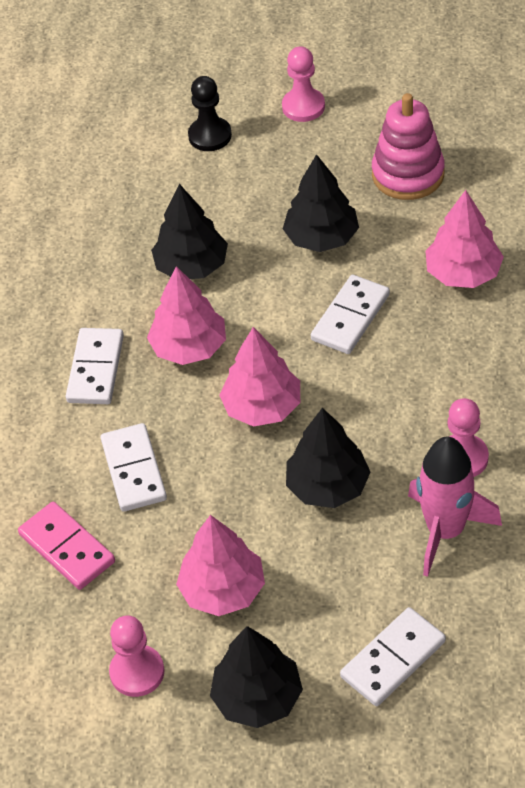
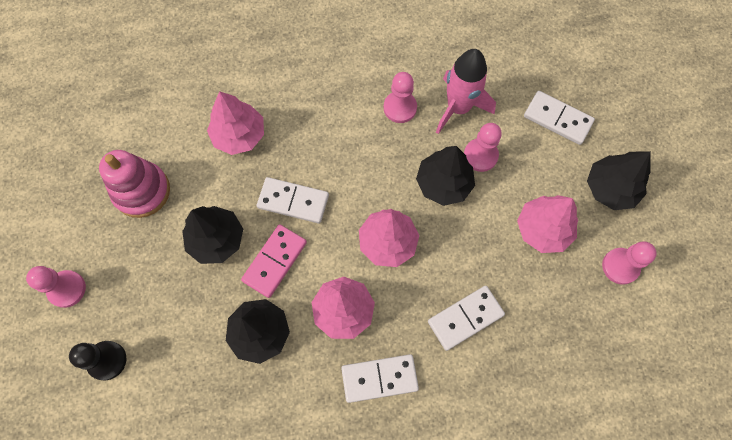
camera: 110 degrees left, 20 degrees up
(67, 548) = (544, 345): pink domino -> pink domino (275, 261)
(358, 541) = (480, 155): none -> pink pawn

